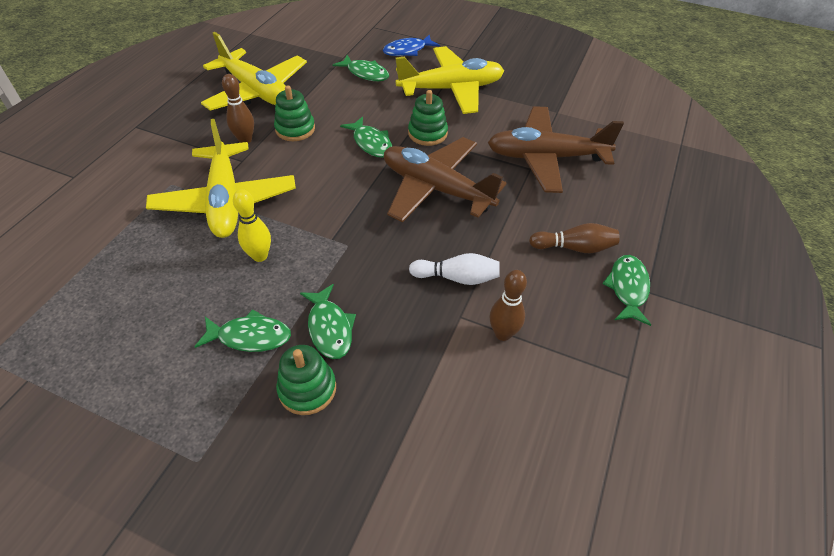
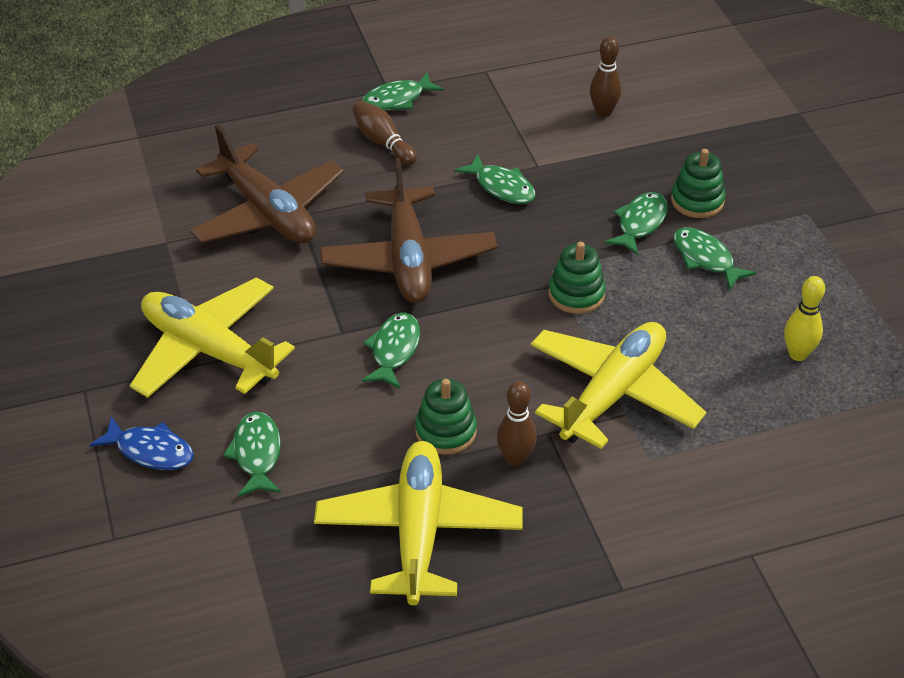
camera: 130 degrees left, 5 degrees down
(260, 256) = (636, 314): yellow bowling pin -> yellow bowling pin (798, 354)
(427, 133) = (324, 317): green stacking toy -> green stacking toy (576, 294)
(457, 278) = (501, 187): white bowling pin -> green fish
(503, 334) = (524, 138): brown bowling pin -> brown bowling pin (603, 112)

